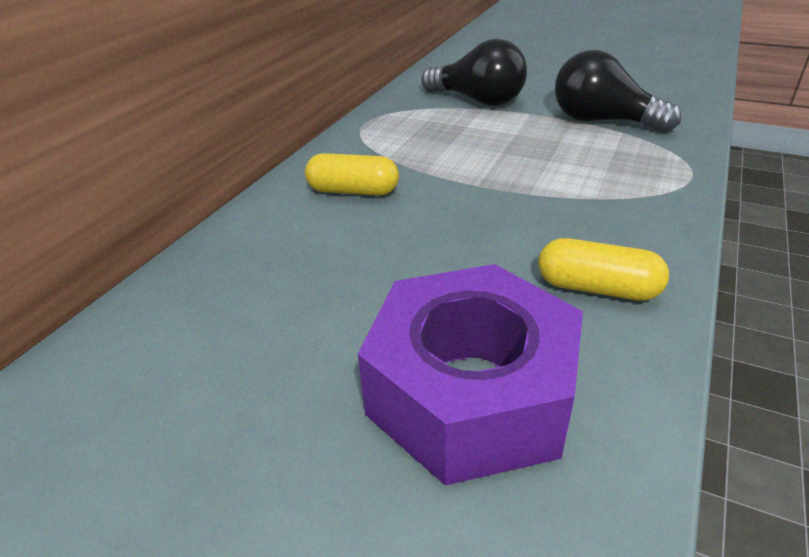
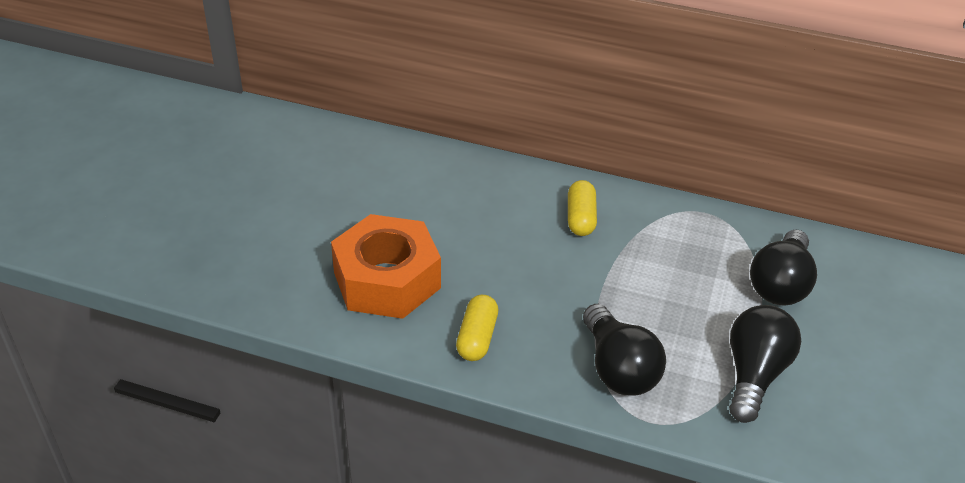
camera: 80 degrees right, 5 degrees up
(470, 392) = (387, 280): purple nut -> orange nut
(619, 186) = (618, 368): none -> black light bulb

